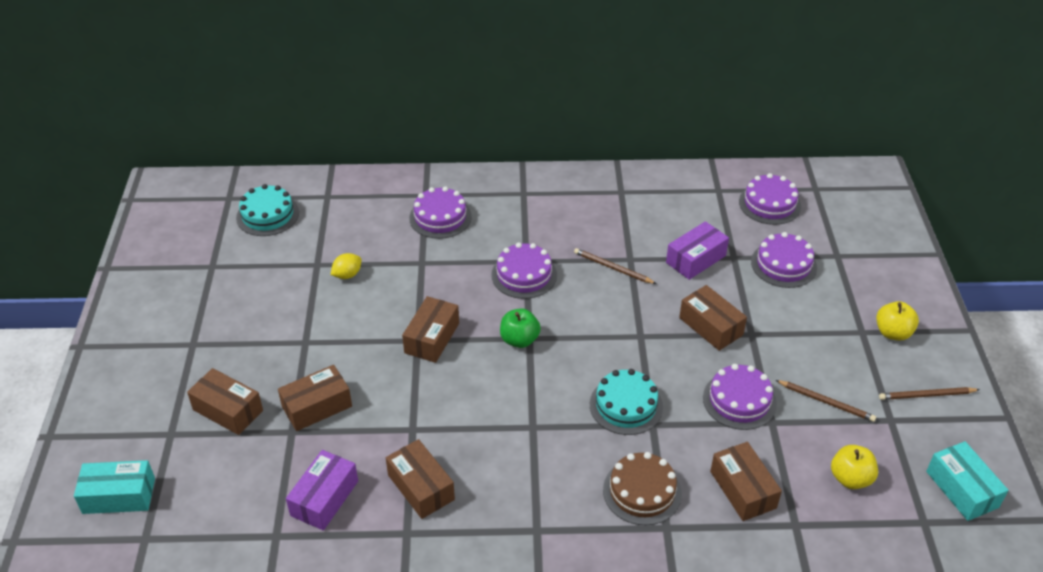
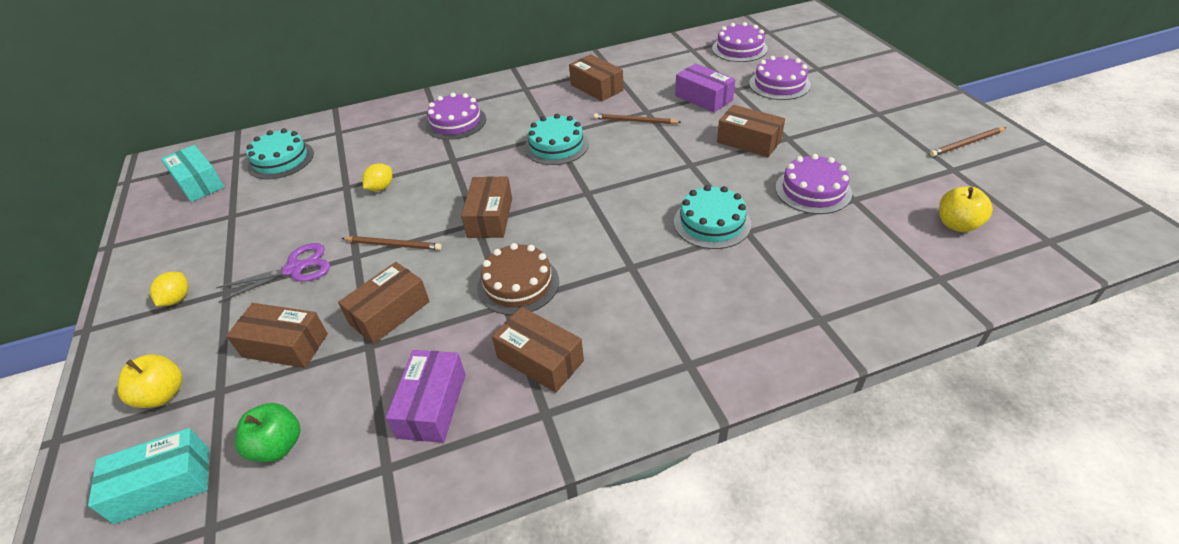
camera: 15 degrees left, 0 degrees up
(153, 339) = (177, 299): none -> yellow lemon
(252, 339) = (295, 269): none -> purple scissors
(519, 340) = (578, 197): green apple -> green apple (278, 446)
(524, 275) = (556, 146): purple cake -> turquoise cake
(642, 491) = (774, 293): brown cake -> brown cake (518, 284)
(695, 259) = (703, 98): purple box -> purple box turned 75 degrees counterclockwise
(743, 489) = (869, 262): brown box -> brown box (596, 87)
(826, 402) = (889, 171): brown pencil -> brown pencil (393, 245)
(893, 333) = (903, 108): yellow apple -> yellow apple (162, 395)
(962, 489) = (1057, 205): turquoise box -> turquoise box (199, 183)

